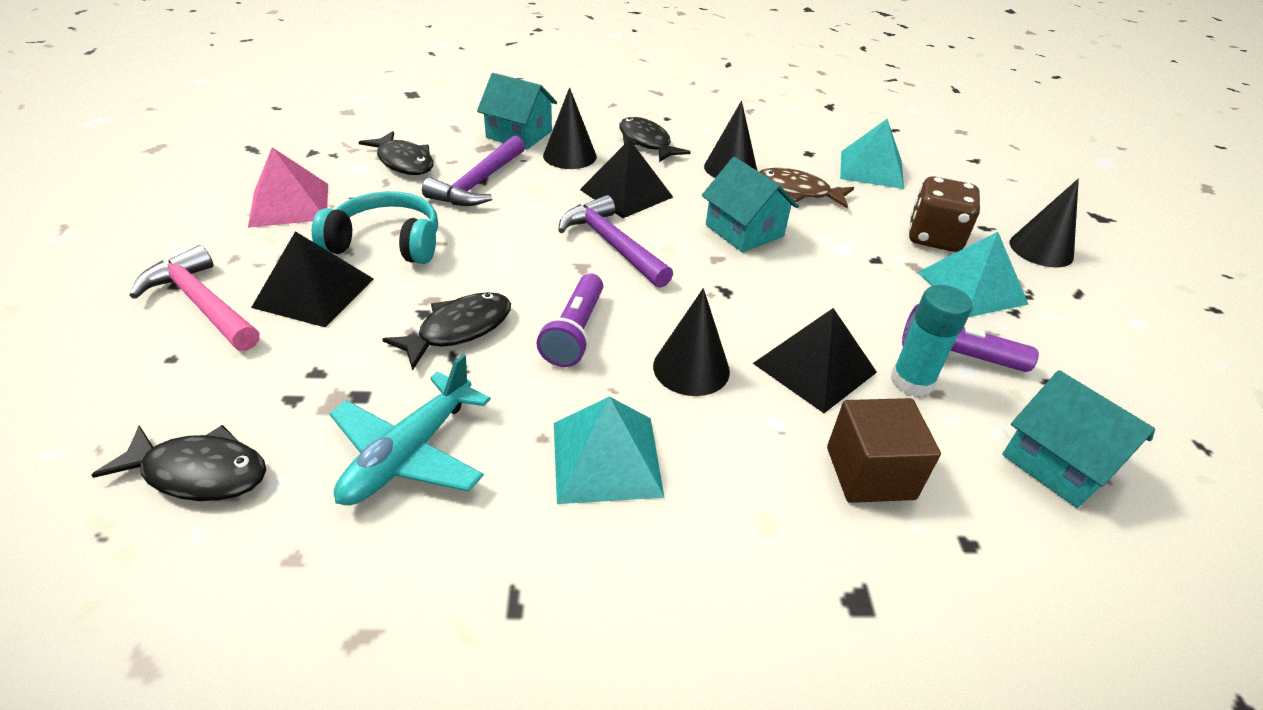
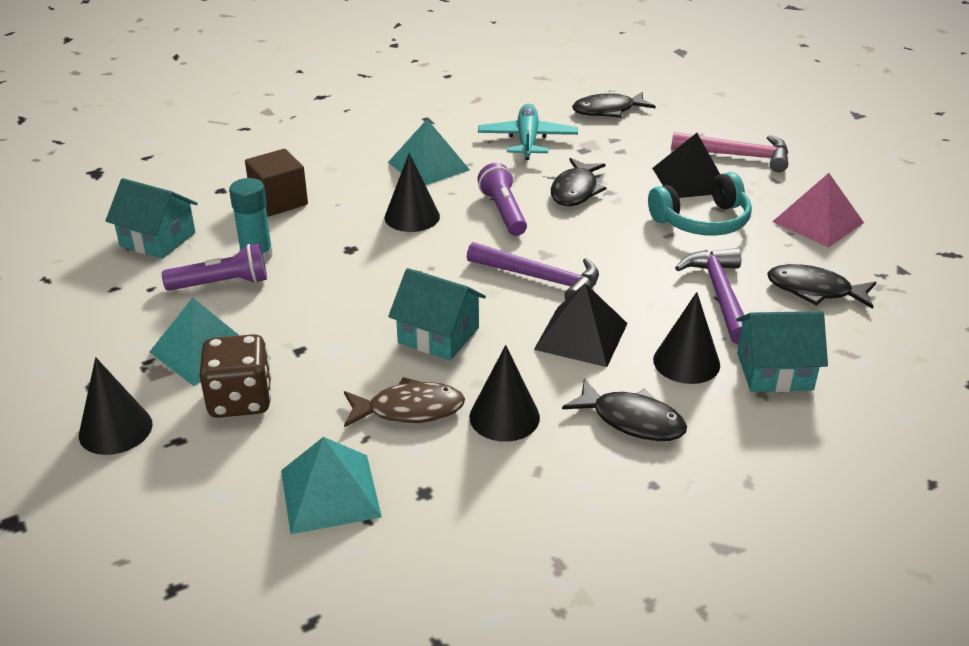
camera: 155 degrees right, 5 degrees down
(815, 367) = (328, 243): black pyramid -> none

